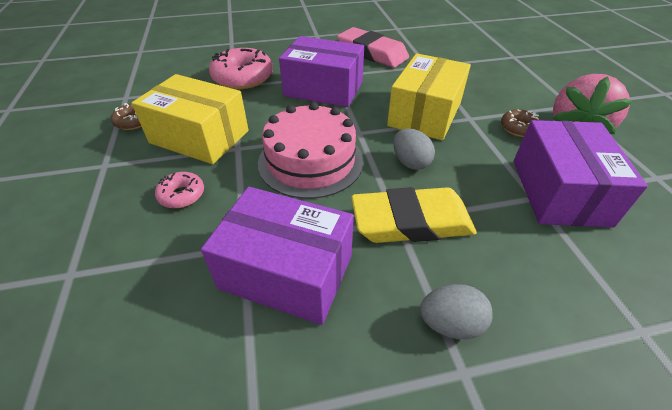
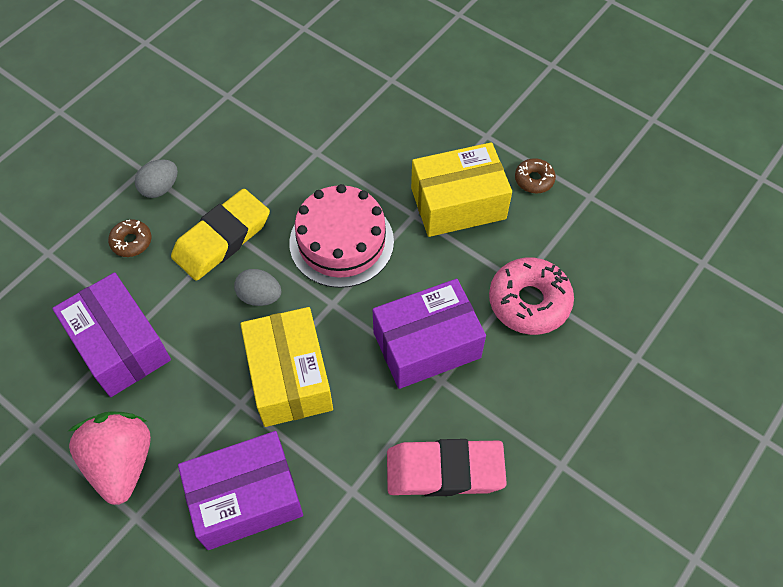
camera: 140 degrees right, 15 degrees up
(182, 195) = (398, 153): pink donut -> none
(286, 271) = (274, 156): purple box -> purple box (246, 498)
(519, 128) = (182, 420): brown donut -> brown donut (131, 242)

